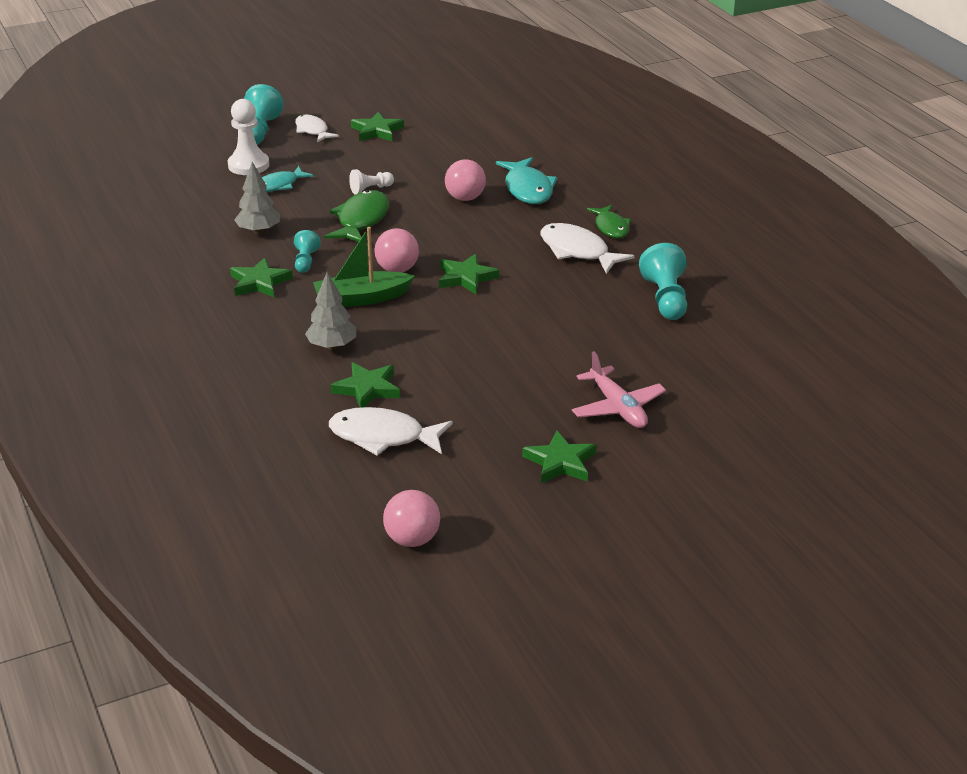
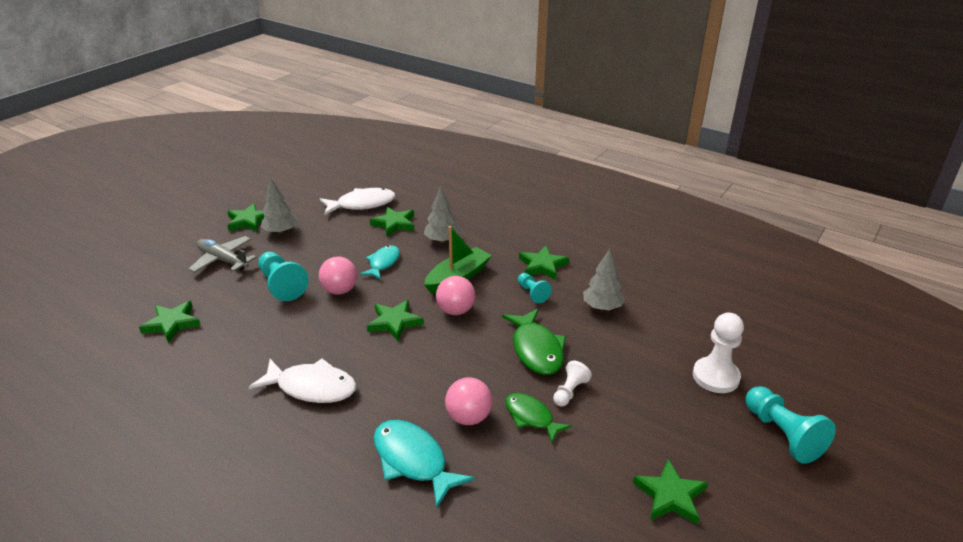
camera: 150 degrees right, 0 degrees up
(279, 185) = (654, 362): turquoise fish -> turquoise fish (383, 263)
(312, 131) = (735, 461): white fish -> none
(412, 539) = (310, 171): pink ball -> pink ball (340, 290)
(524, 428) = (280, 231): none -> grey tree
(611, 227) = (291, 434): green fish -> green fish (531, 417)
(617, 407) = (223, 260): pink plane -> grey plane
(666, 299) = (207, 361): turquoise pawn -> turquoise pawn (282, 285)
(696, 346) = (172, 324): none -> green star

